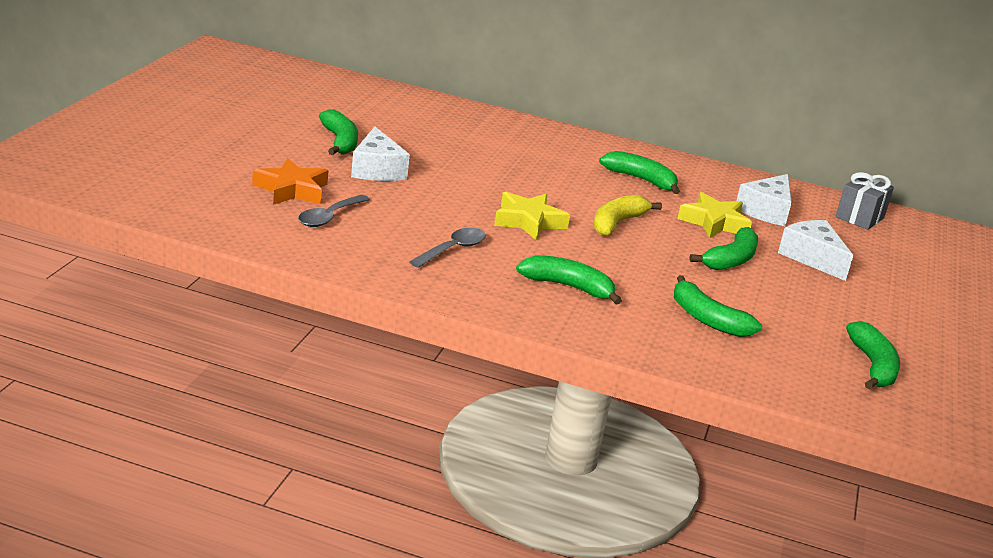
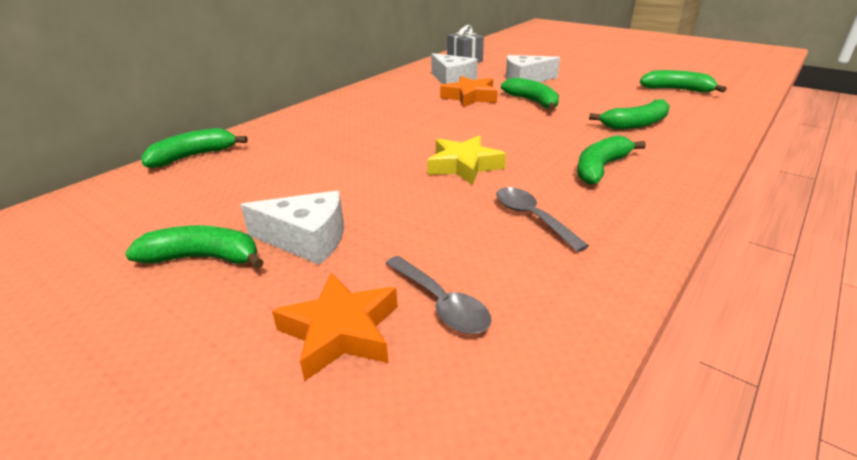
camera: 65 degrees left, 5 degrees up
(617, 223) = (469, 129): yellow banana -> none
(641, 180) = (388, 108): green banana -> green banana (193, 156)
(714, 222) = (470, 97): yellow star -> orange star

